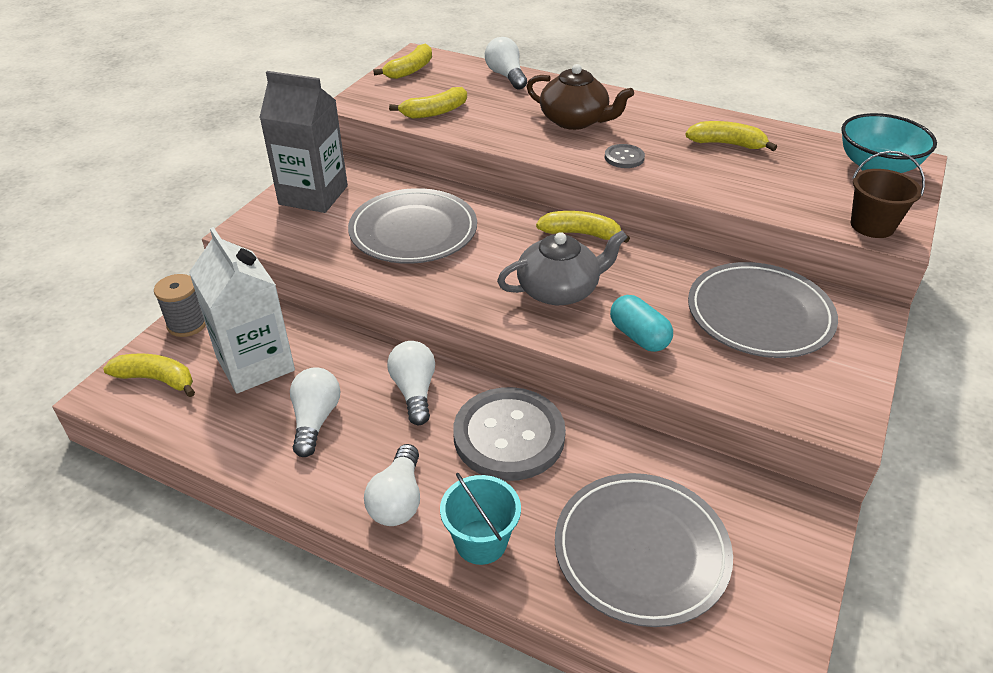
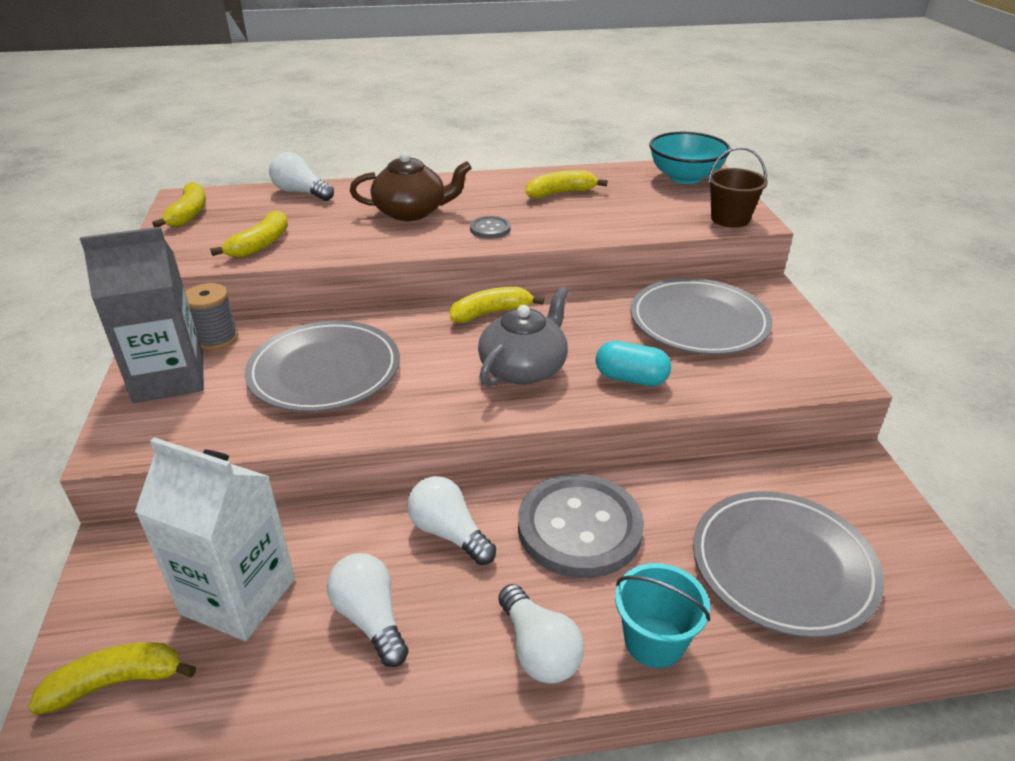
camera: 35 degrees left, 5 degrees down
(187, 324) = (100, 595): grey spool -> grey spool (217, 339)

